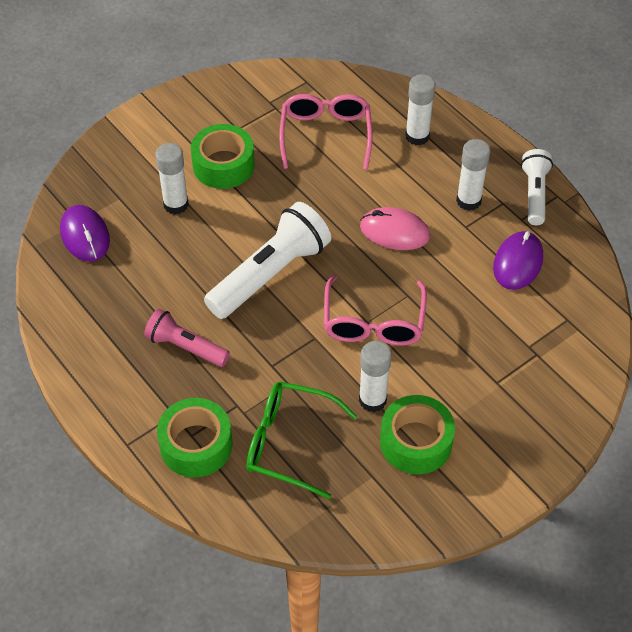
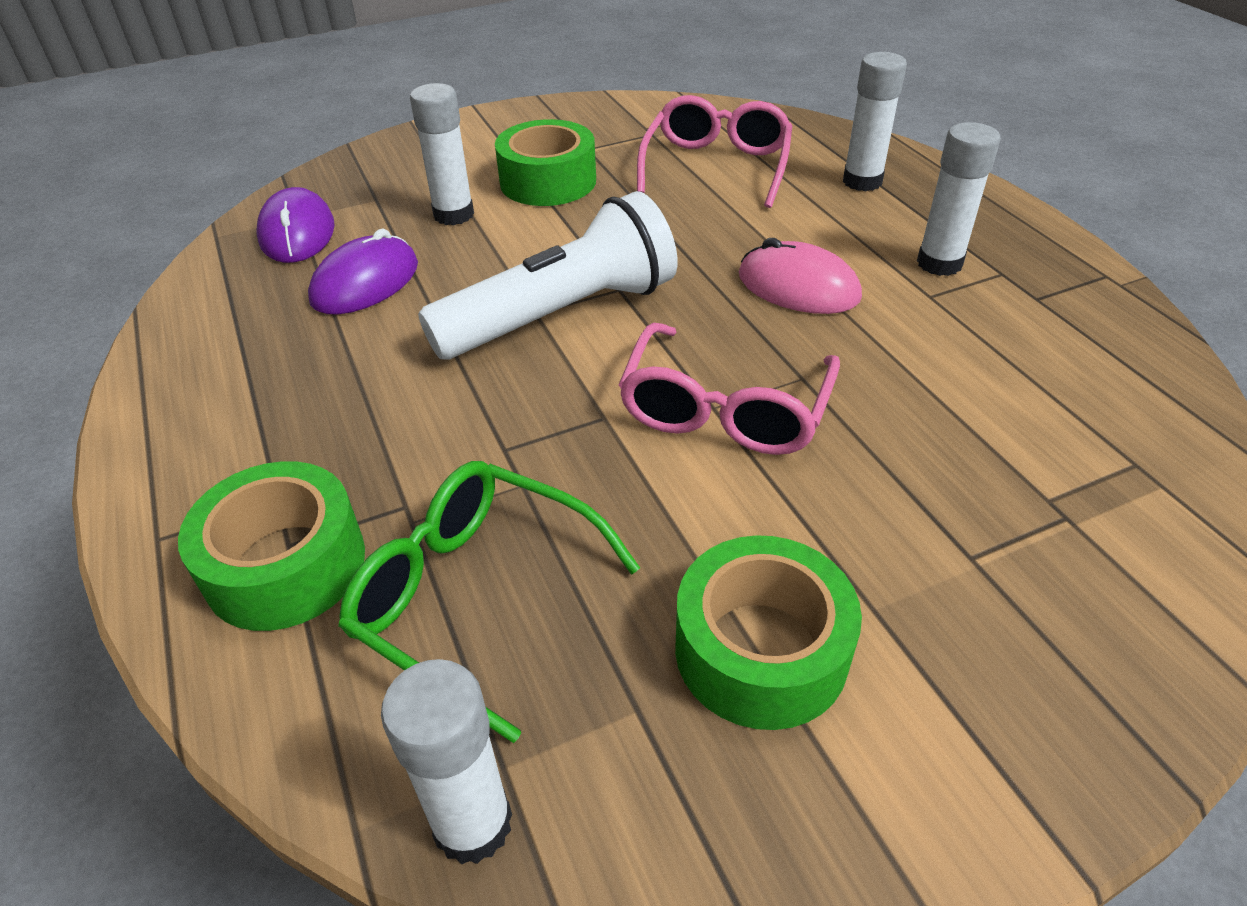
camera: 15 degrees right, 10 degrees down
(186, 347) = (363, 396): pink flashlight -> none
(372, 400) = (684, 544): white glue stick -> white glue stick (472, 824)
(518, 263) = (1028, 358): purple mouse -> purple mouse (365, 282)
(534, 194) = (1063, 268): white flashlight -> none

